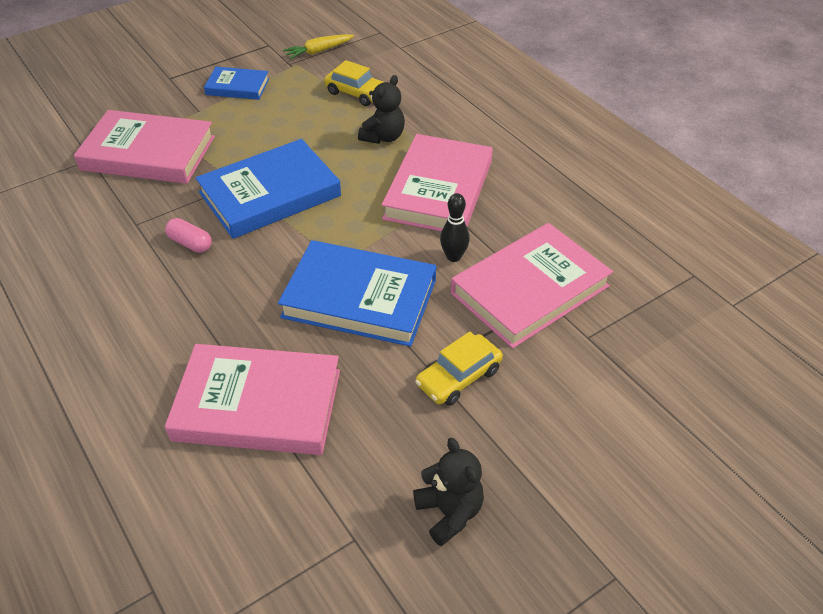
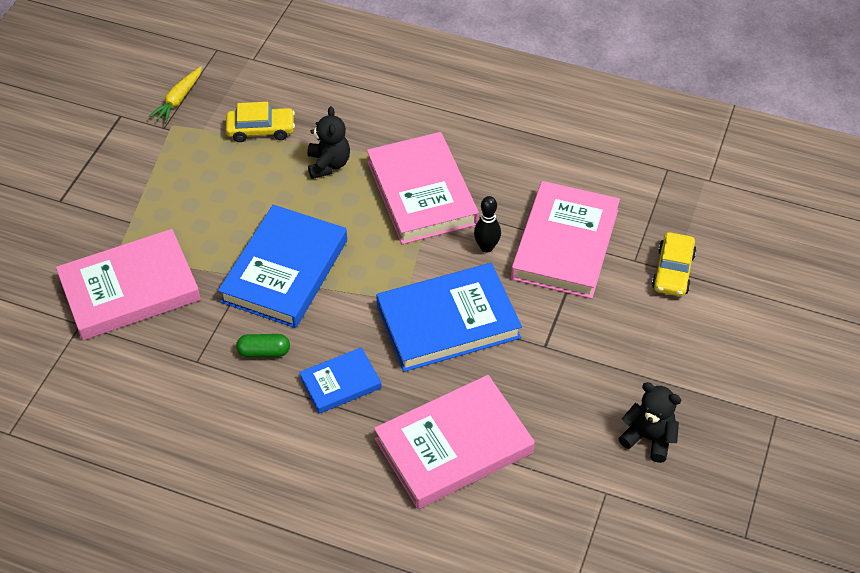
camera: 35 degrees left, 5 degrees up
(190, 243) = (264, 352): pink capsule -> green capsule
(237, 87) = (140, 177): blue book -> blue book (340, 383)
(458, 377) = (574, 342): yellow car -> yellow car (673, 271)

